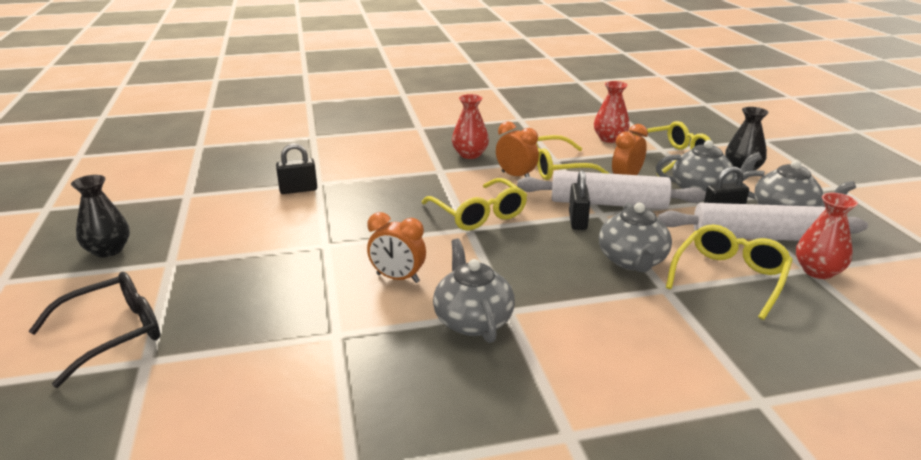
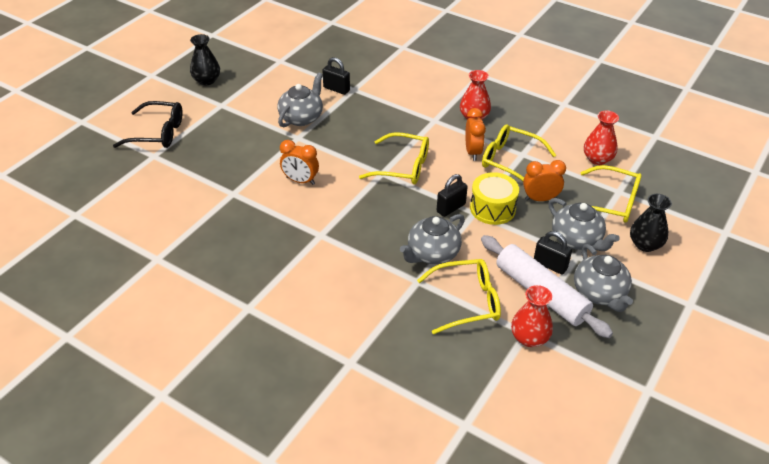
camera: 45 degrees right, 15 degrees up
(398, 278) = (300, 181): orange clock -> orange clock turned 45 degrees counterclockwise
(472, 320) = (296, 228): grey teapot -> grey teapot (301, 117)
(479, 214) = (403, 167): yellow glasses -> yellow glasses turned 90 degrees counterclockwise
(608, 203) = (492, 208): white rolling pin -> yellow drum

